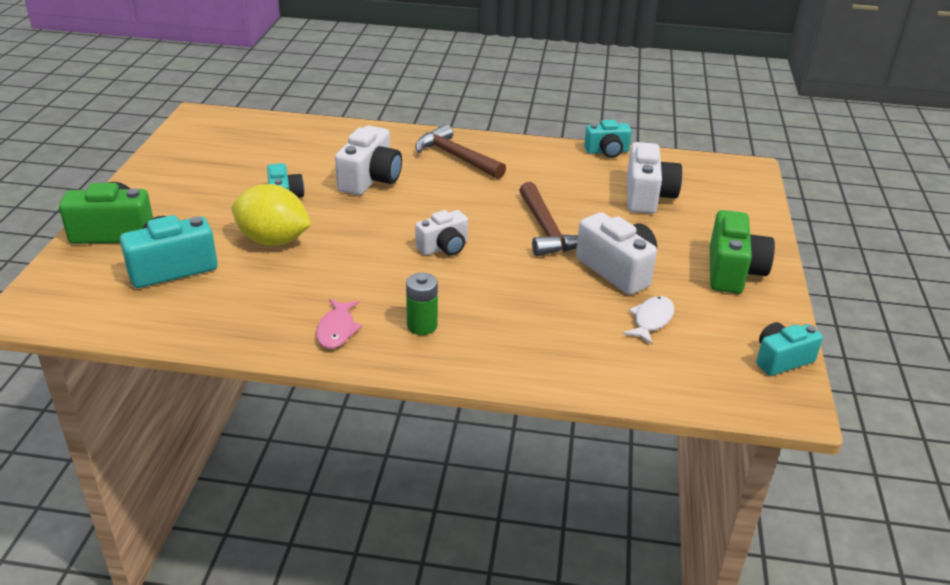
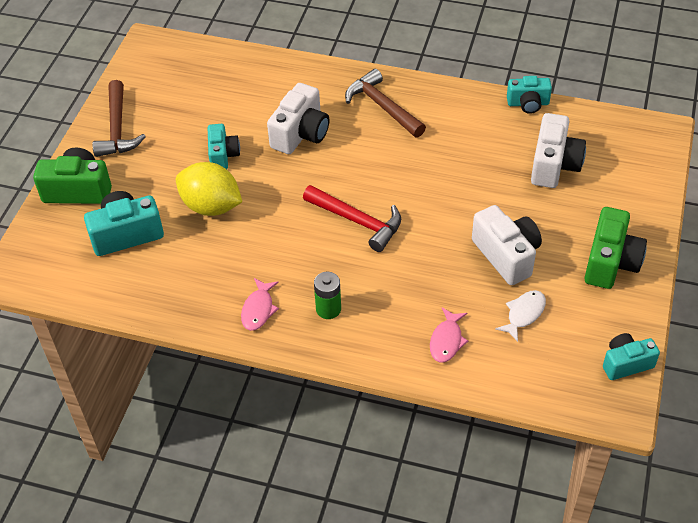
camera: 10 degrees right, 15 degrees up
(444, 247) = (357, 221): white camera -> red hammer
(546, 230) = (452, 204): brown hammer -> brown hammer (117, 128)
(568, 348) = (447, 340): none -> pink fish

